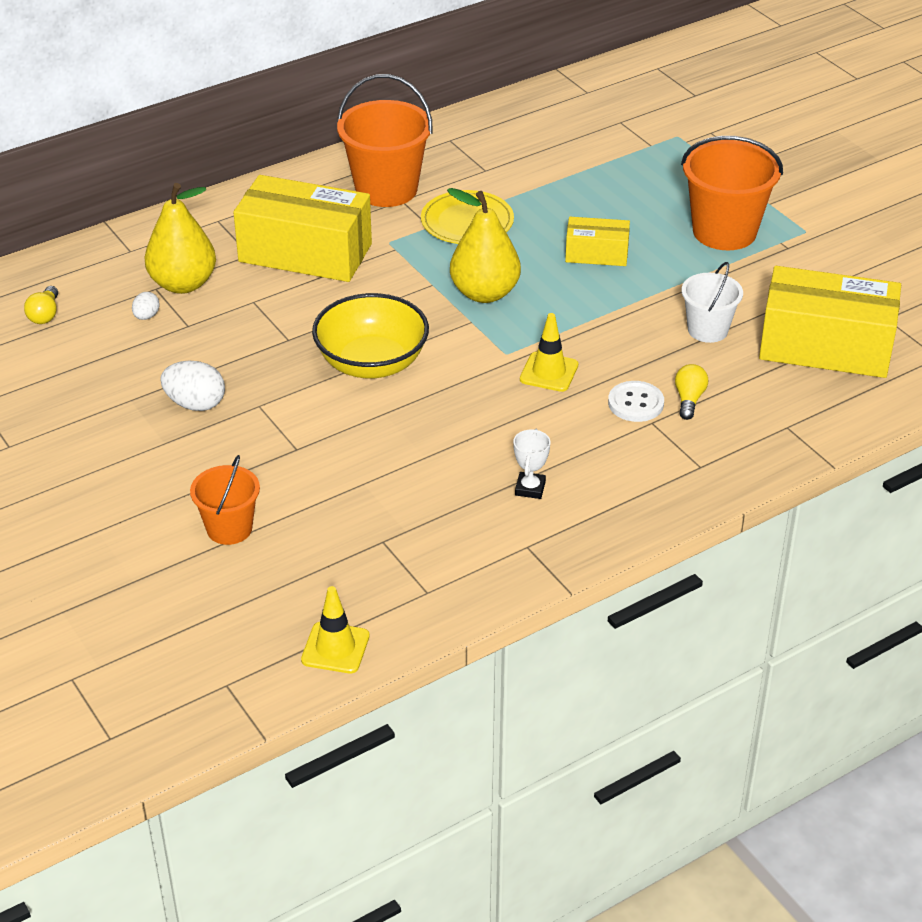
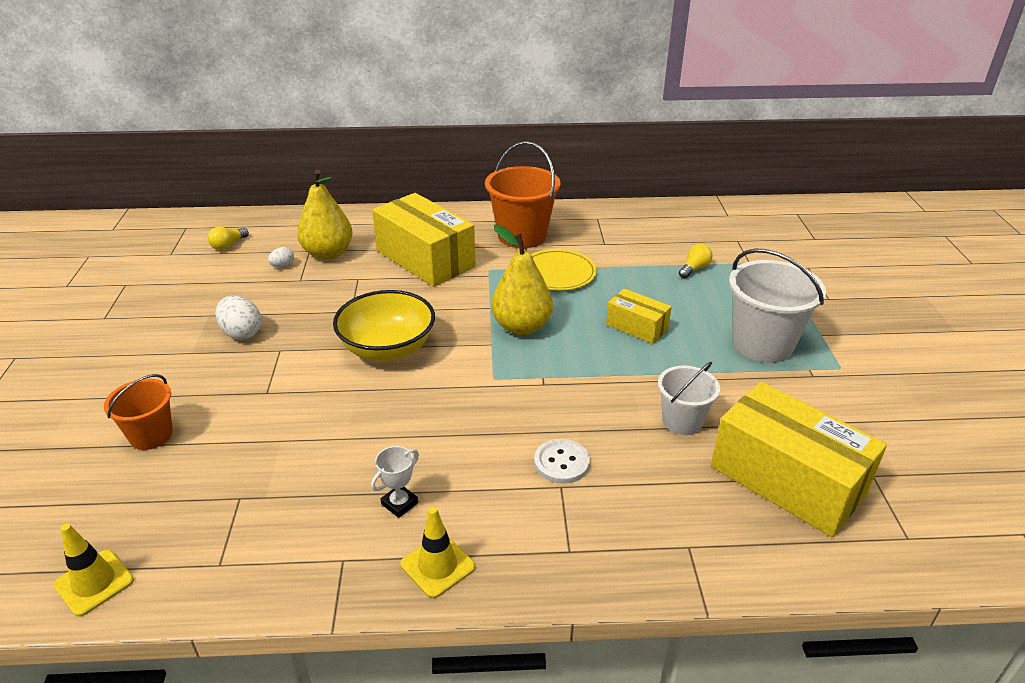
camera: 30 degrees right, 5 degrees down
(549, 372) = (512, 406): yellow traffic cone -> yellow traffic cone (438, 566)
(689, 399) = (613, 479): yellow light bulb -> yellow light bulb (694, 269)
(724, 231) = (762, 344): orange bucket -> white bucket

